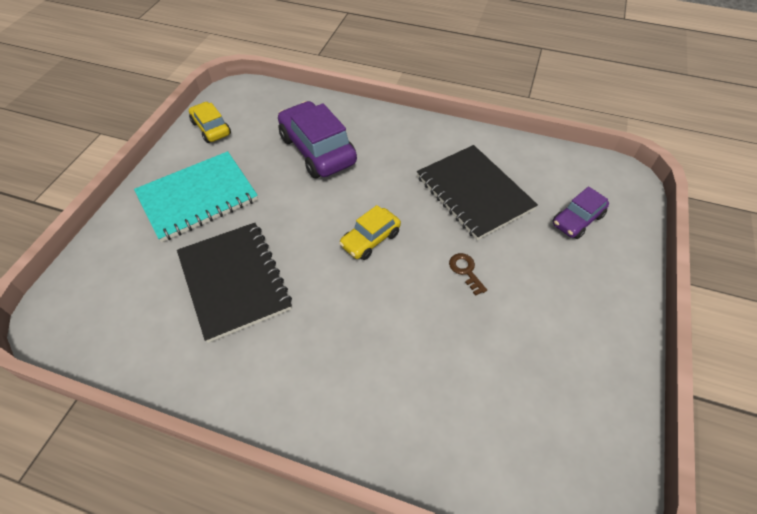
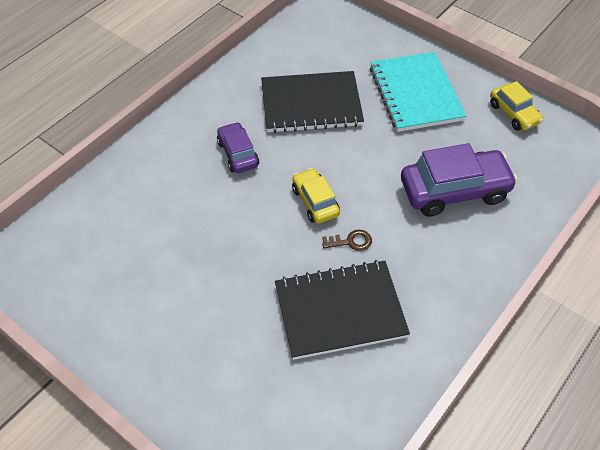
camera: 110 degrees right, 0 degrees up
(211, 128) = (514, 113): yellow car -> yellow car turned 75 degrees clockwise
(466, 271) = (246, 262): brown key -> brown key (350, 241)
(577, 220) = (260, 397): purple car -> purple car (238, 154)

